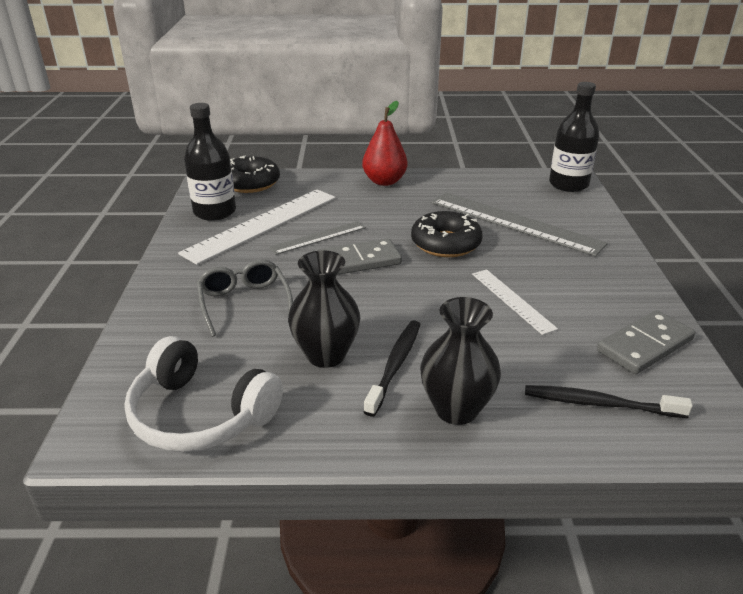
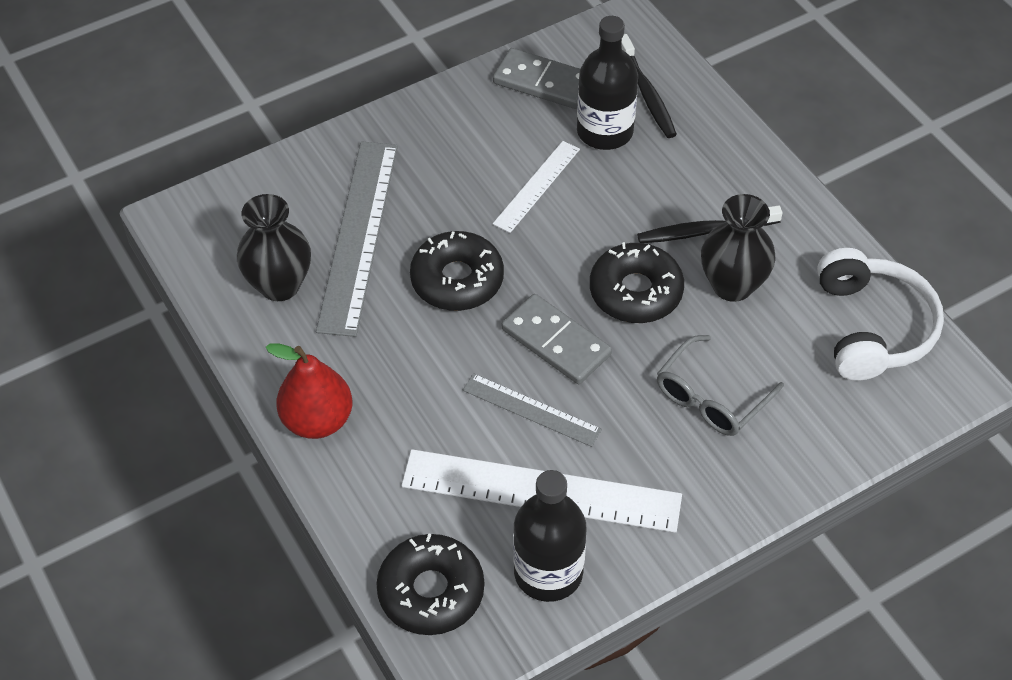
camera: 120 degrees left, 20 degrees up
(367, 306) = (635, 292): none -> black donut
(456, 409) = (725, 172): black vase -> black vase (279, 285)
(568, 184) = (203, 215): black bottle -> black bottle (605, 131)

